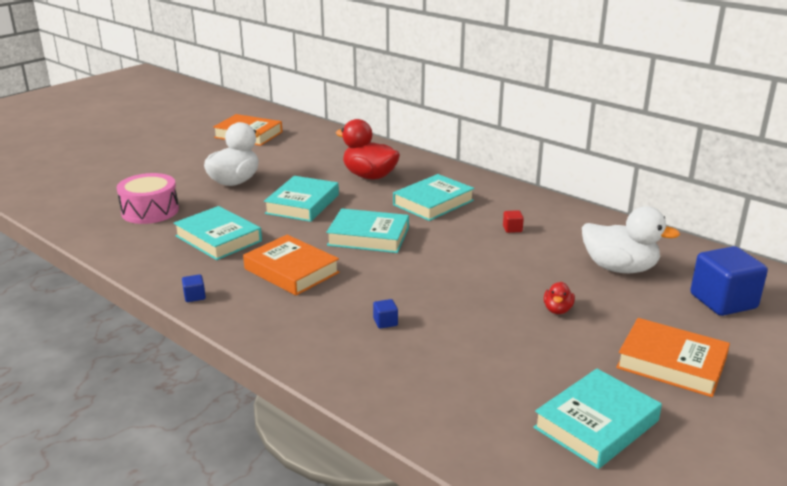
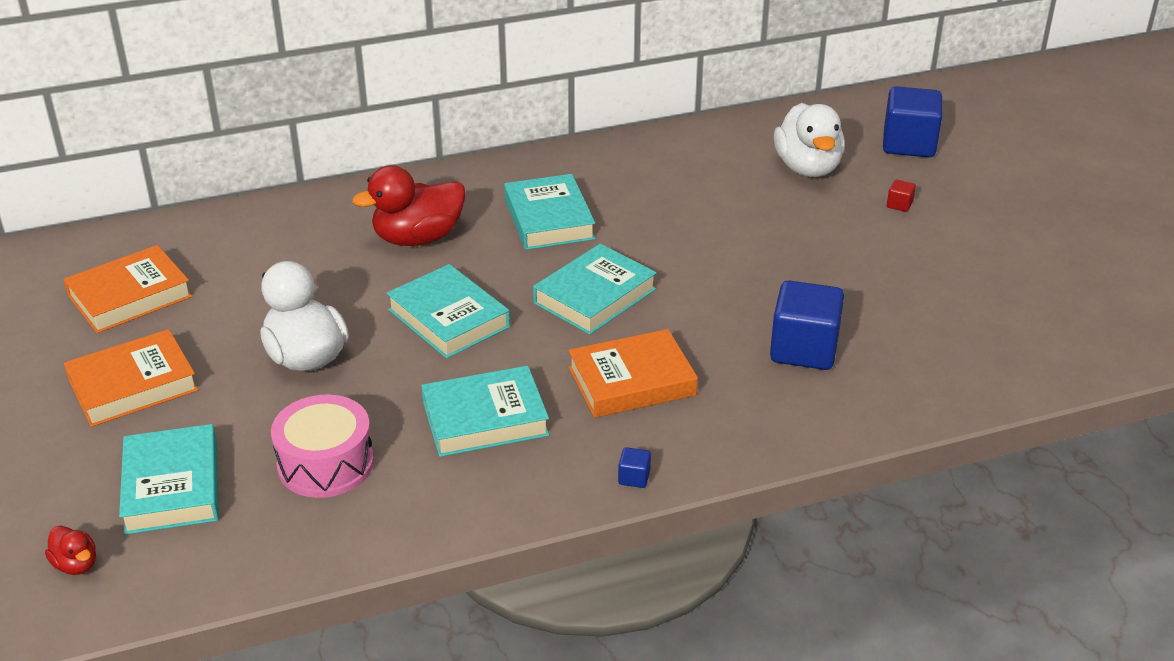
camera: 60 degrees left, 10 degrees up
(385, 322) = (804, 349): blue cube -> blue cube, size x2.45
(512, 229) = (668, 193): red cube -> red cube (899, 205)
(557, 310) = (858, 236): red duck -> red duck (76, 564)
(596, 424) = (1050, 293): turquoise book -> turquoise book (172, 486)
(619, 268) = (808, 168): white duck -> white duck turned 120 degrees clockwise
(671, 363) = (987, 216): orange book -> orange book (133, 385)

